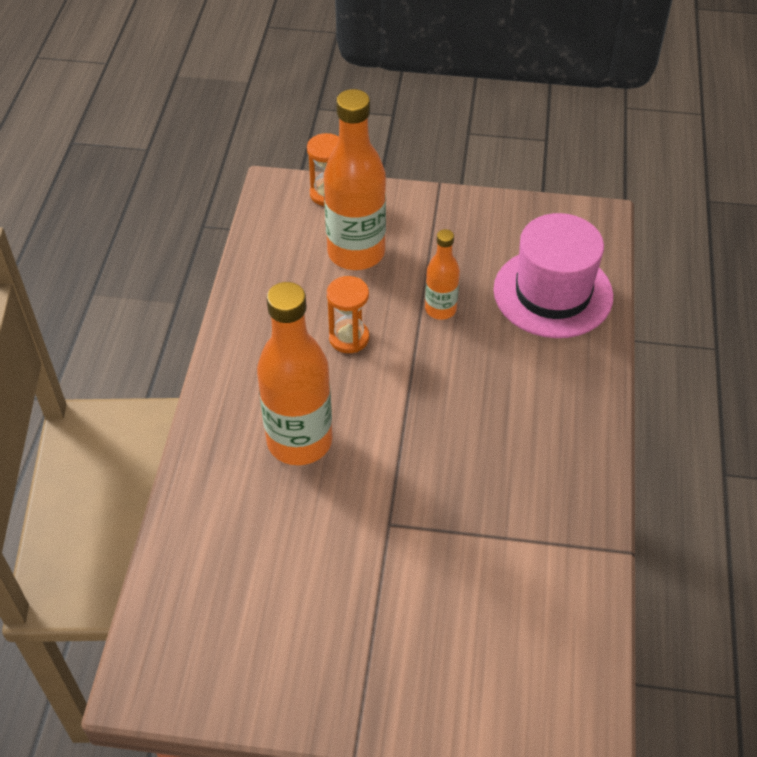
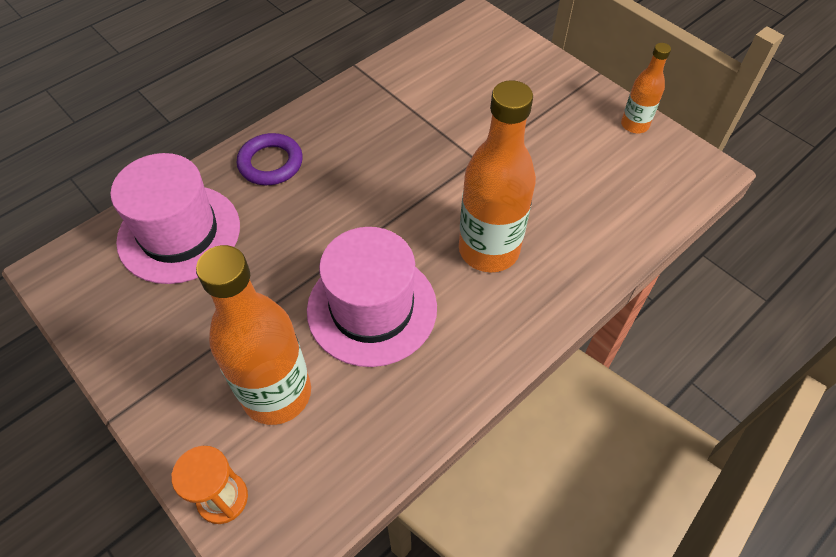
camera: 140 degrees left, 5 degrees up
(349, 338) = (372, 308): orange hourglass -> pink hat
(440, 309) = (275, 281): orange bottle -> orange bottle (634, 125)
(563, 390) = (271, 163): none -> purple ring

